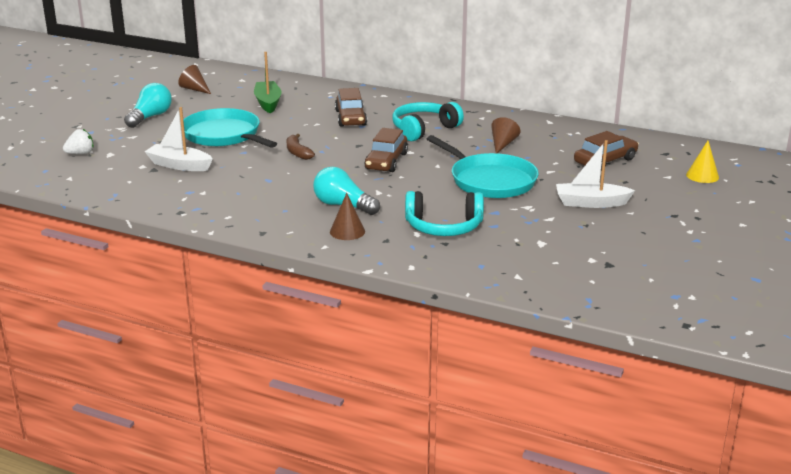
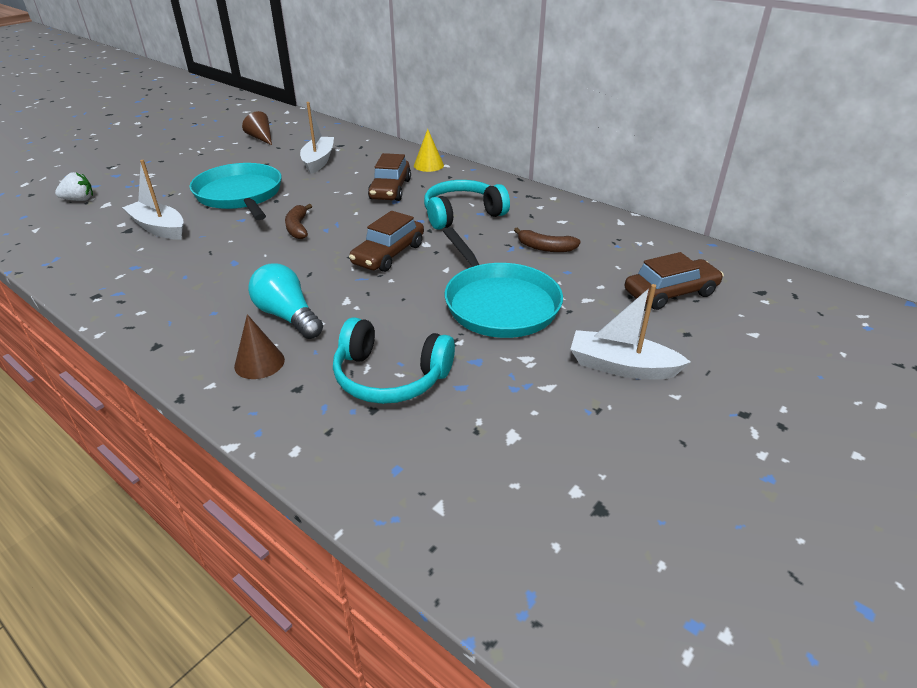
camera: 15 degrees right, 10 degrees up
(150, 117) = (189, 164): turquoise light bulb -> none
(268, 103) = (318, 161): green boat -> white boat
(502, 144) = (545, 248): brown cone -> brown banana
(702, 176) = (808, 341): yellow cone -> yellow cone (428, 165)

